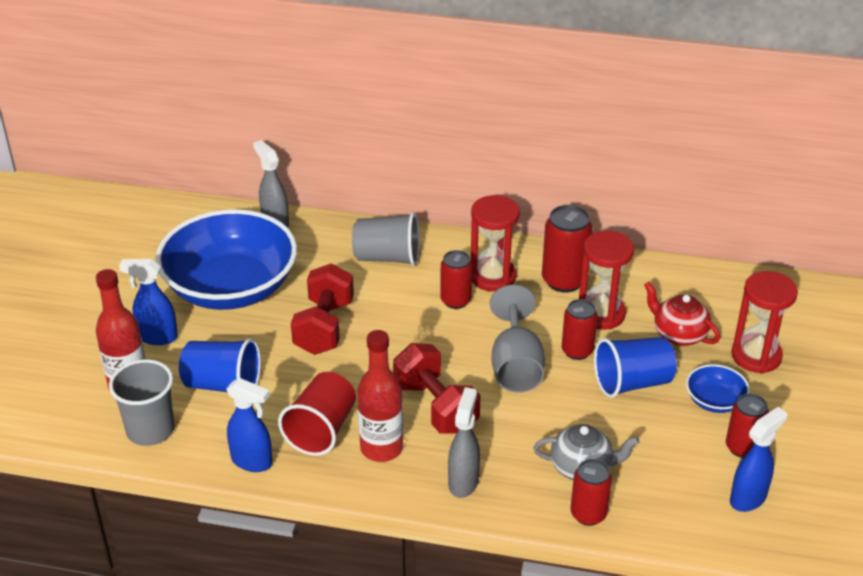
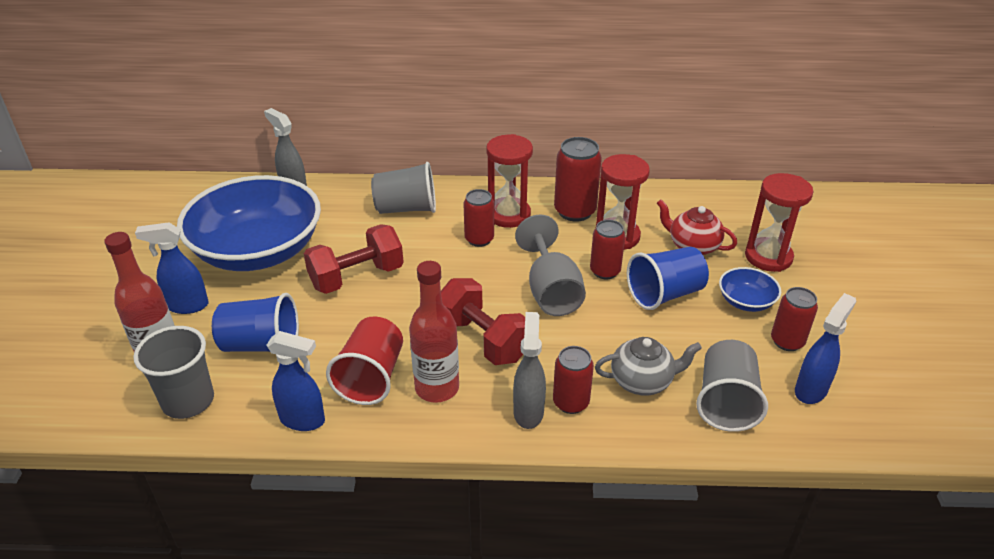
camera: 10 degrees left, 0 degrees up
(324, 327) = (357, 277): red dumbbell -> red dumbbell turned 60 degrees clockwise
(588, 514) = (662, 427): red can -> red can (571, 402)
(658, 499) = (726, 402): none -> grey cup

